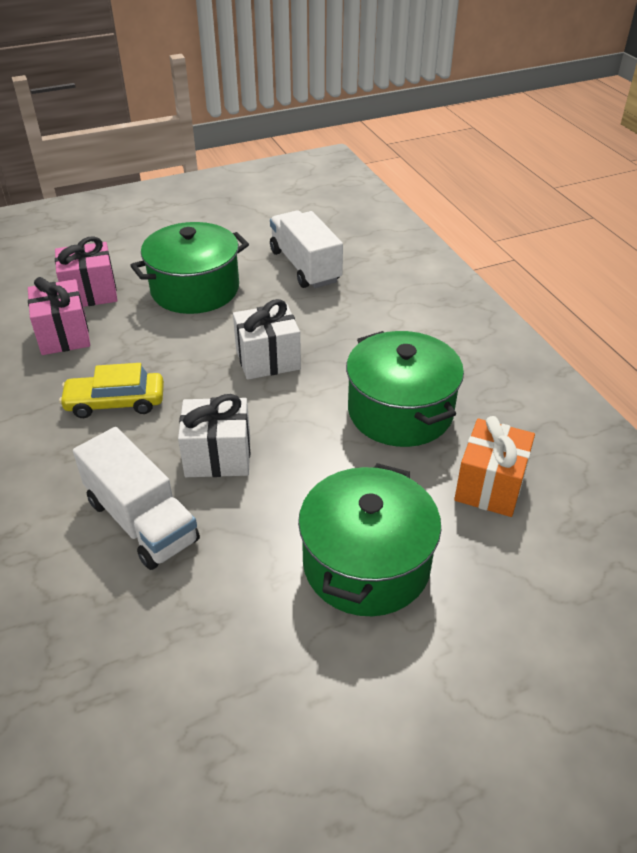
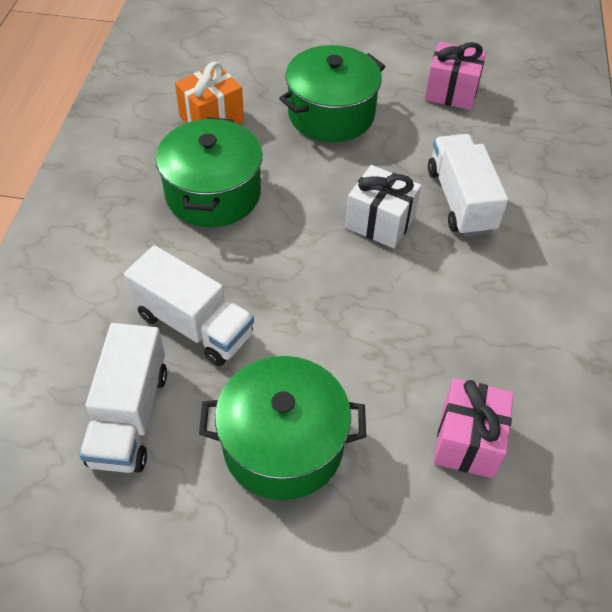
camera: 150 degrees left, 10 degrees up
(90, 293) = (412, 509): pink gift -> pink gift (451, 92)
(115, 402) = (442, 316): yellow car -> none
(268, 360) = (276, 296): white gift -> none
(314, 319) = (193, 324): none -> white truck

